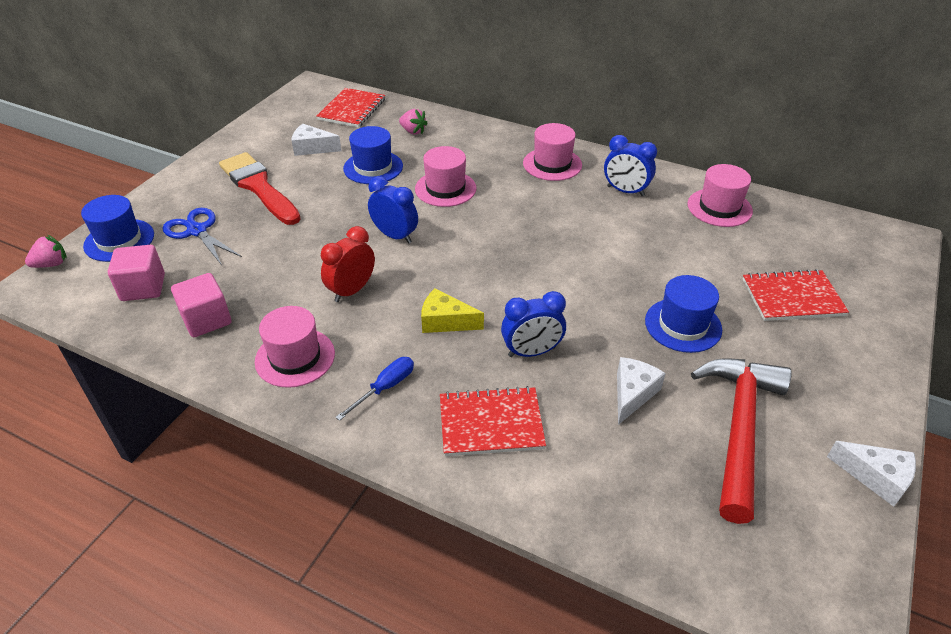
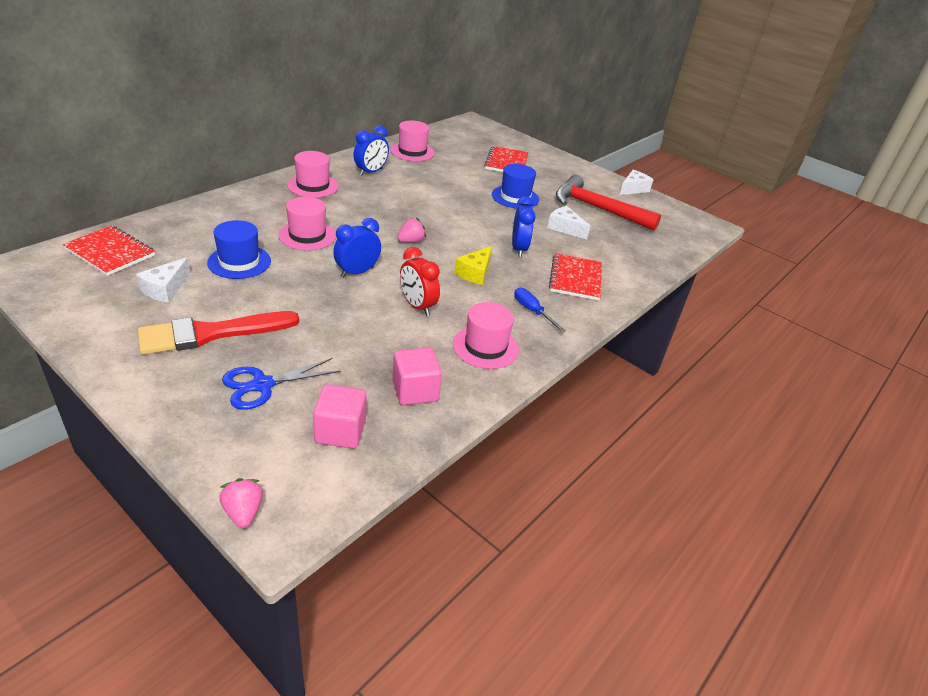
camera: 80 degrees left, 5 degrees down
(119, 240) = (234, 448): blue hat -> none
(413, 131) = (196, 229): pink strawberry -> pink strawberry (411, 241)

